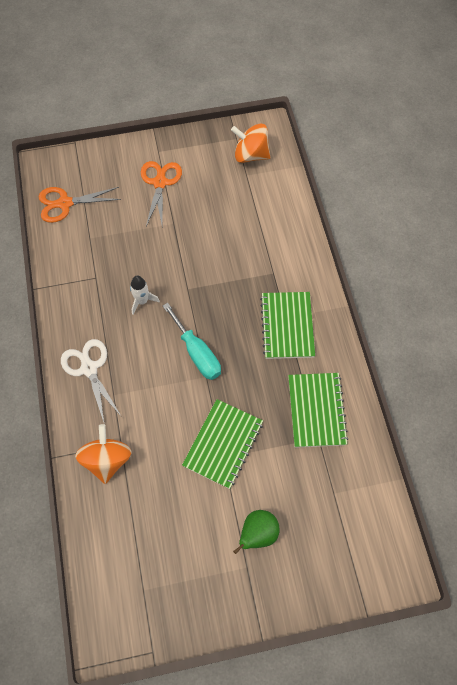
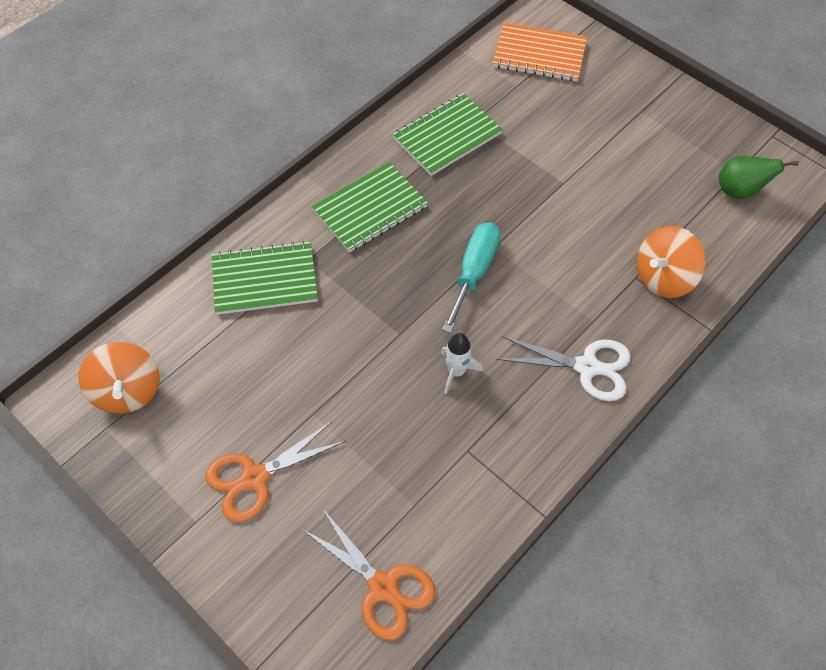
camera: 125 degrees left, 5 degrees down
(89, 368) = (587, 367): white scissors -> white scissors turned 105 degrees counterclockwise
(223, 444) = (551, 190): green notebook -> green notebook (265, 280)
(257, 534) = (606, 119): green pear -> green pear (739, 191)
(356, 536) = (539, 54): none -> orange notebook

